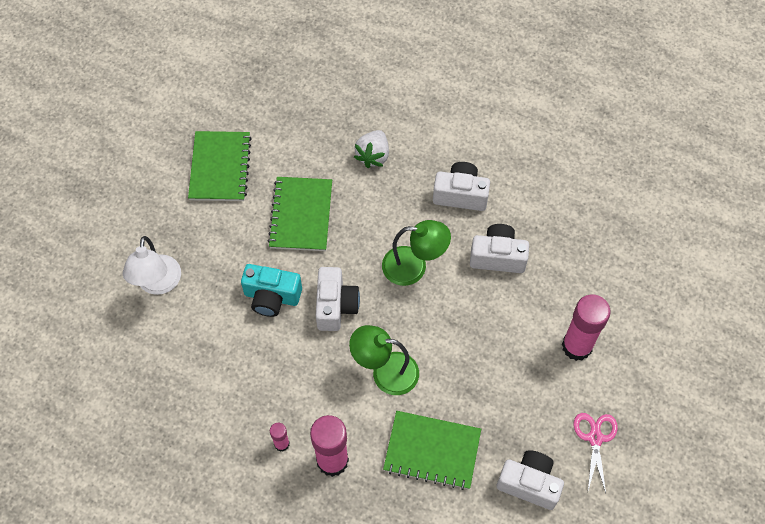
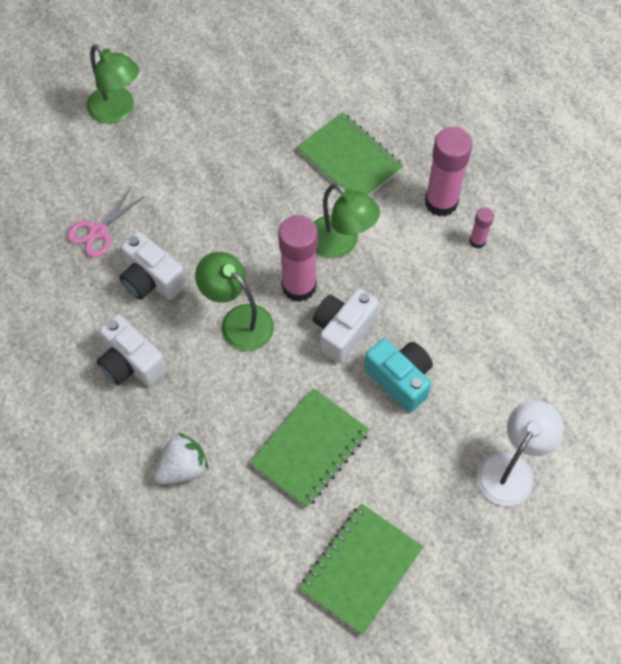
camera: 145 degrees left, 0 degrees up
(529, 483) = (290, 93): white camera -> none
(577, 346) = (156, 163): pink glue stick -> pink glue stick (299, 286)
(595, 438) = (208, 92): pink scissors -> pink scissors (98, 231)
(647, 371) = (117, 111): none -> green lamp

